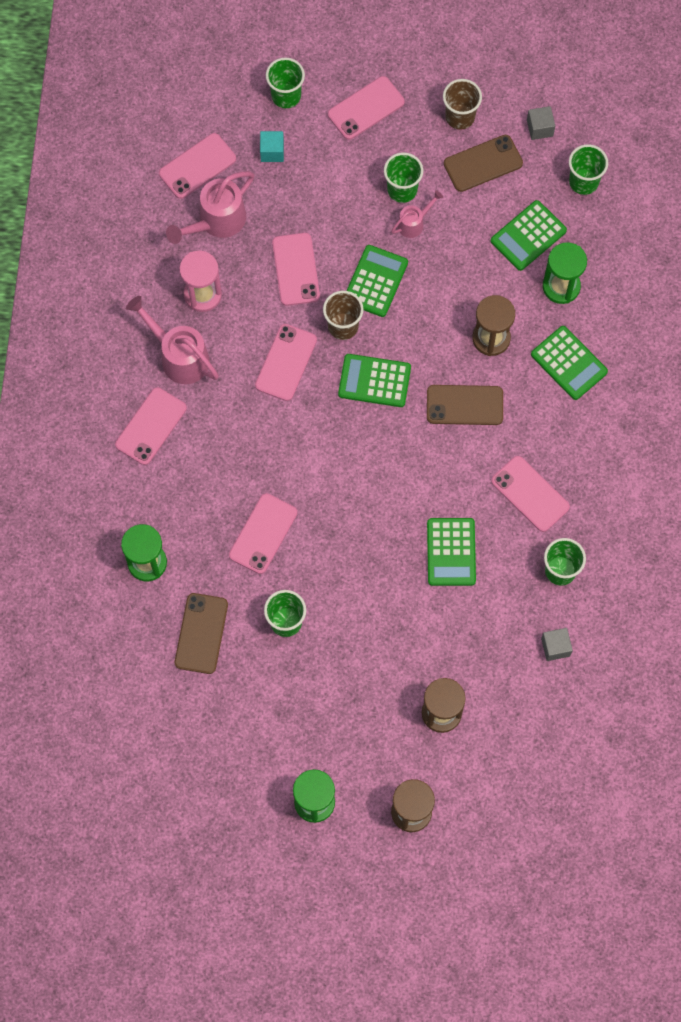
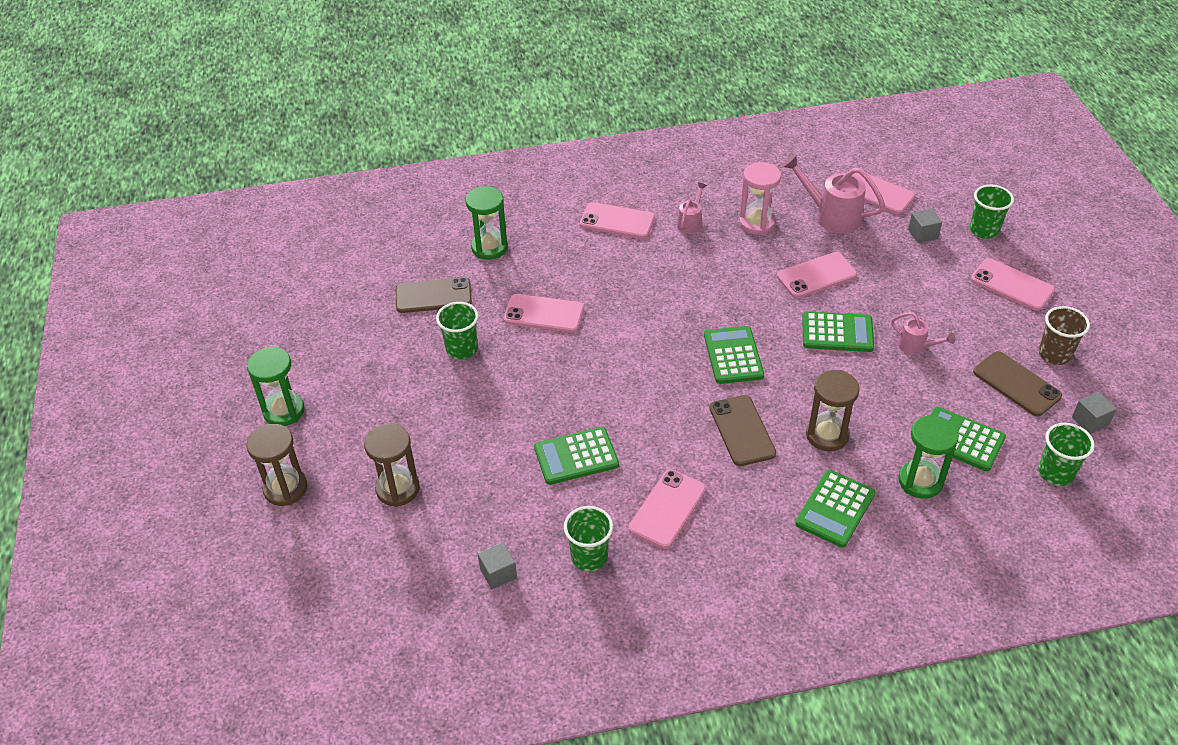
camera: 75 degrees right, 25 degrees down
(179, 356) = (690, 223): pink watering can -> pink watering can, size x0.55
(272, 151) = (922, 234): turquoise cube -> grey cube
(286, 362) = (720, 290): pink phone -> none
(343, 326) = (777, 320): brown cup -> none
(402, 190) = (945, 330): green cup -> none

